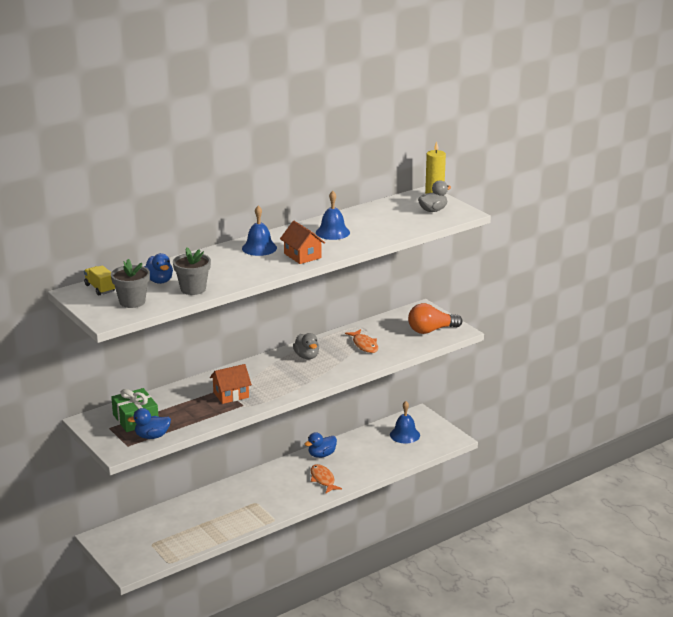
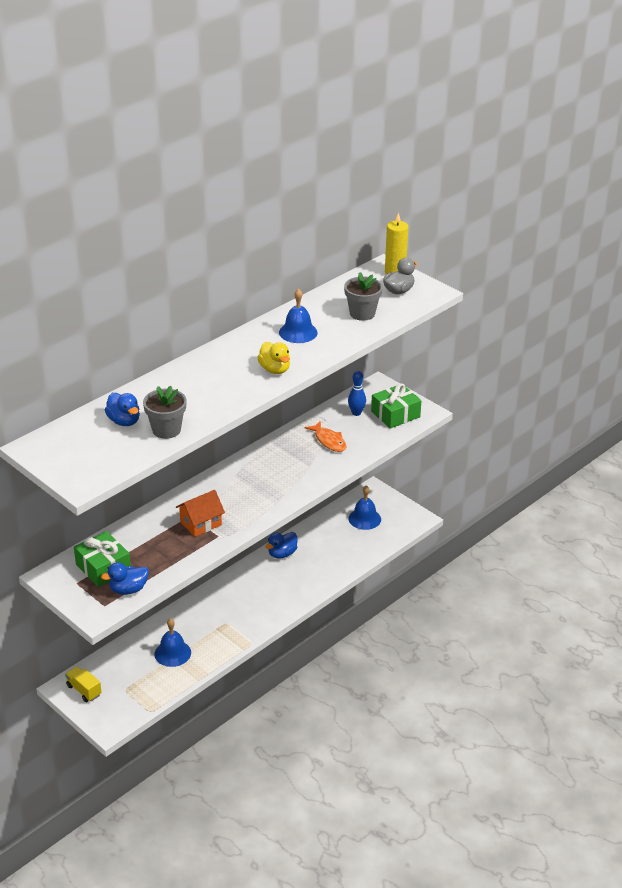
camera: 10 degrees left, 10 degrees up
(100, 288) = (59, 439): yellow truck -> yellow truck (84, 690)
(132, 302) = (102, 455): grey flower pot -> grey flower pot (362, 313)
(259, 248) = (223, 362): blue bell -> blue bell (172, 653)
(302, 256) = (275, 369): orange house -> yellow duck
(307, 356) = (270, 462): grey duck -> none
(323, 479) = (291, 585): orange fish -> none
(396, 327) = (356, 413): none -> blue bowling pin
(431, 330) = (395, 414): orange light bulb -> green gift

